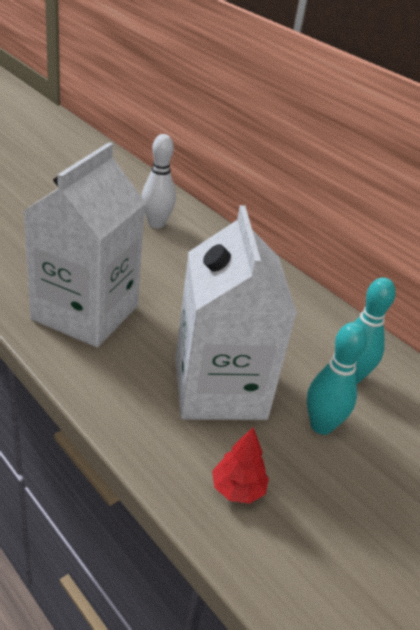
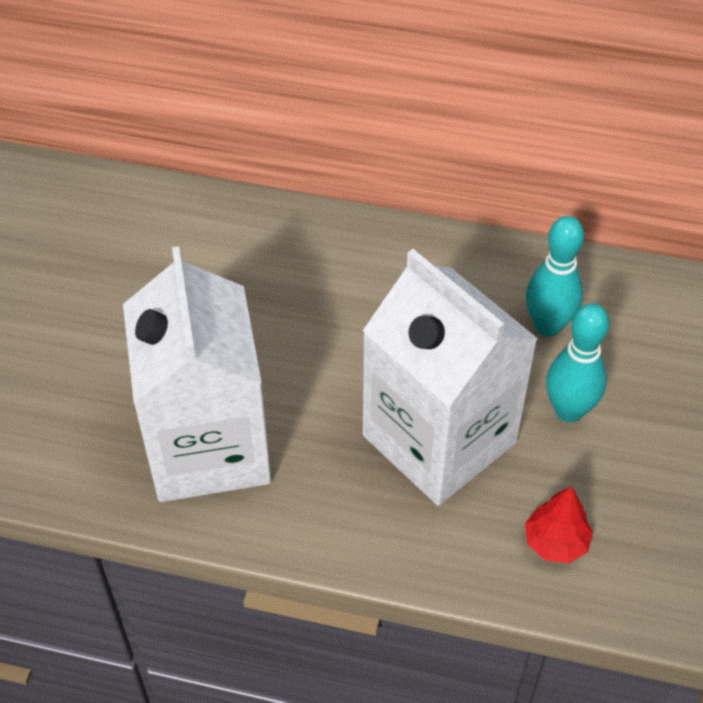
camera: 30 degrees left, 15 degrees up
(156, 224) = (148, 248): white bowling pin -> none

